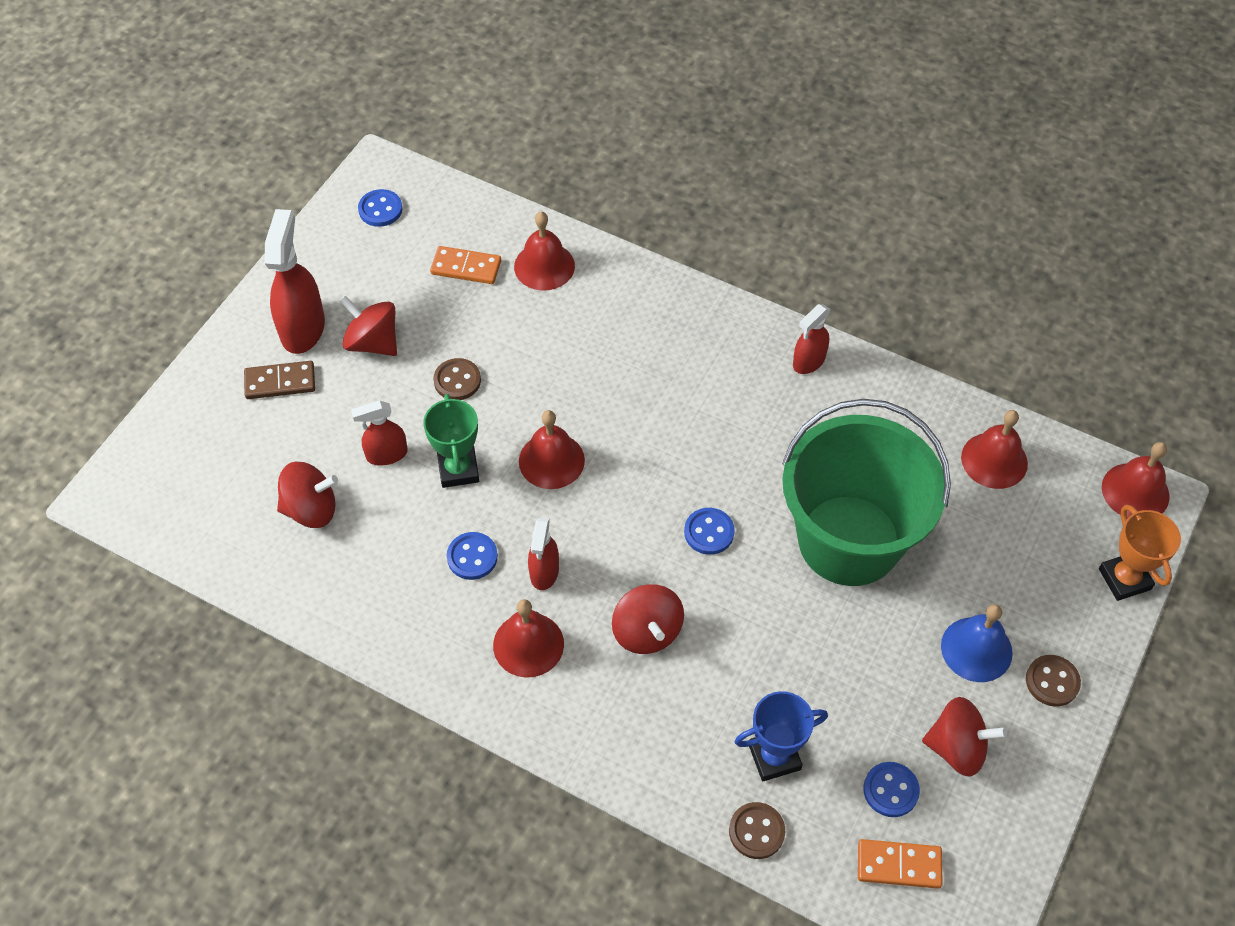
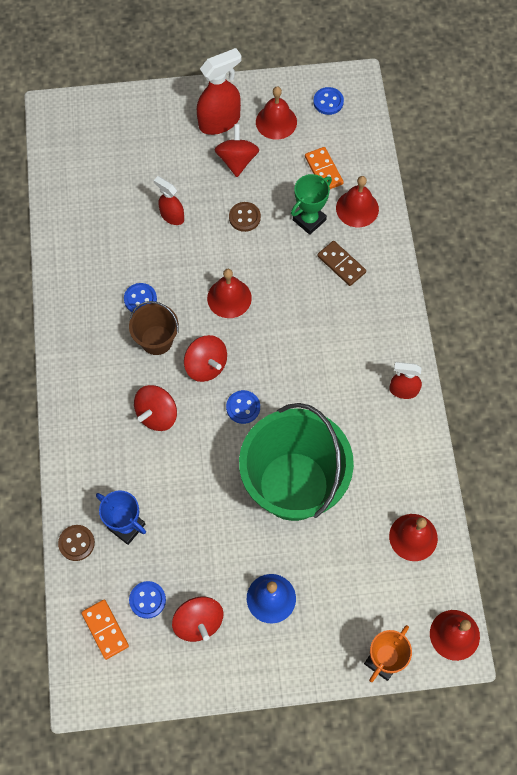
camera: 55 degrees right, 10 degrees up
(280, 382) = (178, 136): brown domino -> brown domino (341, 264)
(311, 509) = (113, 205): red spinning top -> red spinning top (206, 366)
(458, 469) = (189, 256): green trophy -> green trophy (309, 220)
(528, 644) = (108, 361): red bell -> red bell (276, 122)
(544, 572) = (156, 340): red spray bottle -> brown bucket
(1052, 681) = (279, 653): brown button -> none

